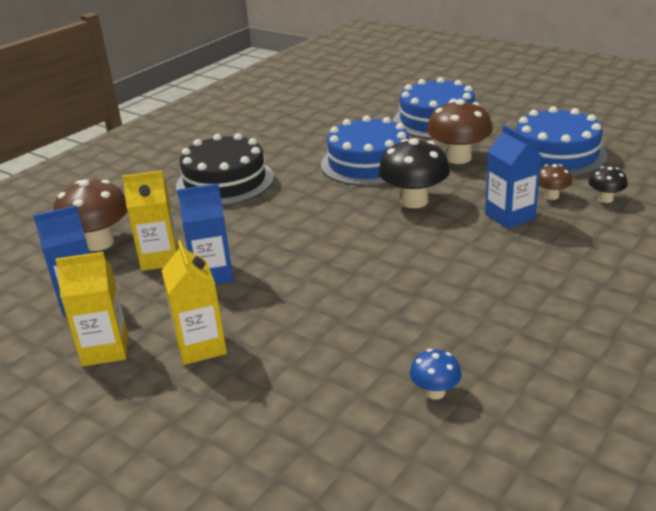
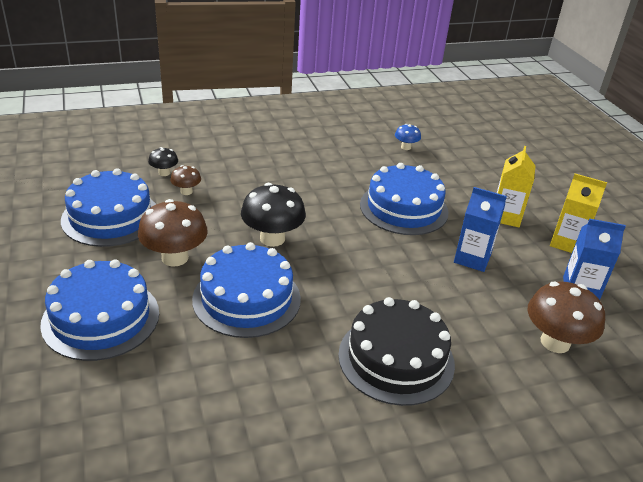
camera: 150 degrees left, 5 degrees up
(160, 258) = (506, 294): yellow carton -> none
(332, 291) = (403, 208): none -> blue cake
(510, 216) = (236, 194): blue carton -> none

